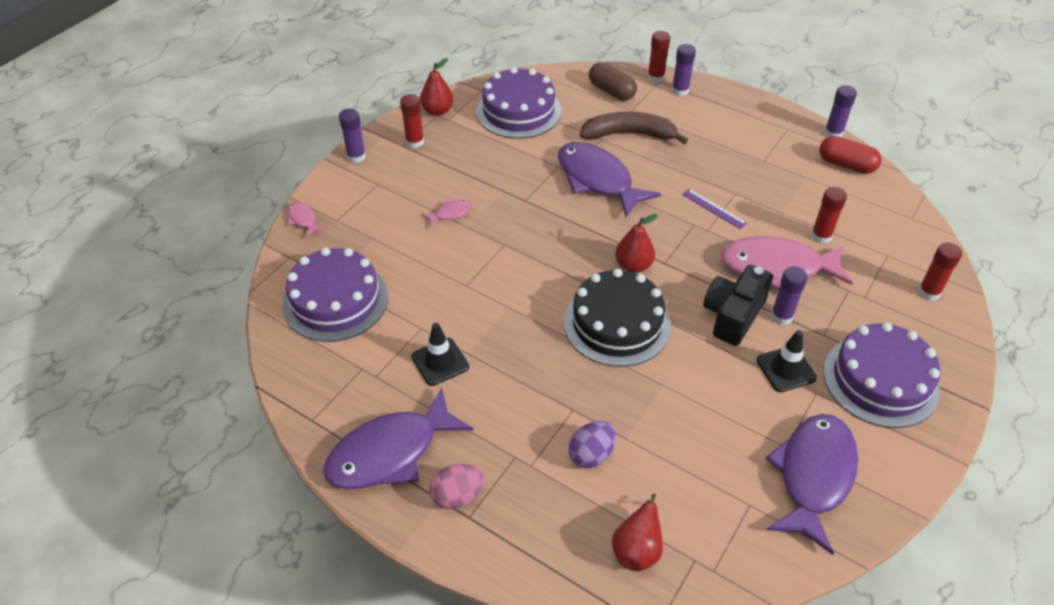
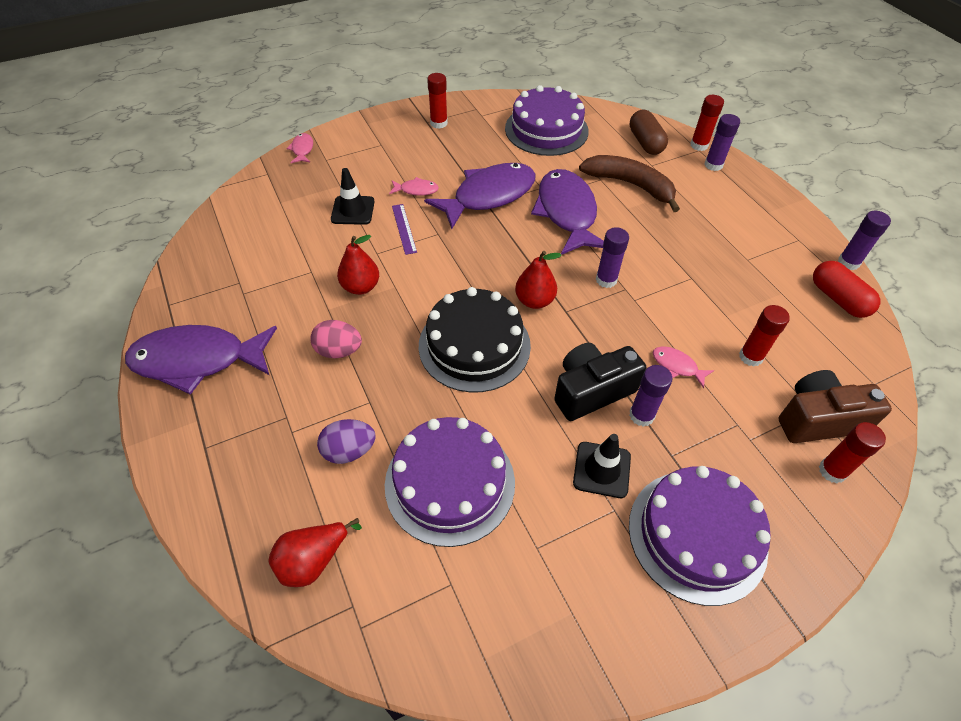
camera: 30 degrees right, 5 degrees up
(335, 300) = (269, 220): purple cake -> purple cake (450, 483)
(356, 157) = (384, 118): purple glue stick -> purple glue stick (606, 280)
(437, 111) = (479, 106): red pear -> red pear (361, 287)
(440, 362) = (300, 306): black traffic cone -> black traffic cone (353, 210)
(457, 496) = (212, 425): pink egg -> pink egg (339, 351)
(713, 209) = (657, 283): purple ruler -> purple ruler (404, 228)
(777, 267) = (677, 366): pink fish -> pink fish, size x0.42
(813, 476) = (539, 594): purple fish -> purple fish (489, 196)
(896, 261) = (818, 419): none -> brown camera

